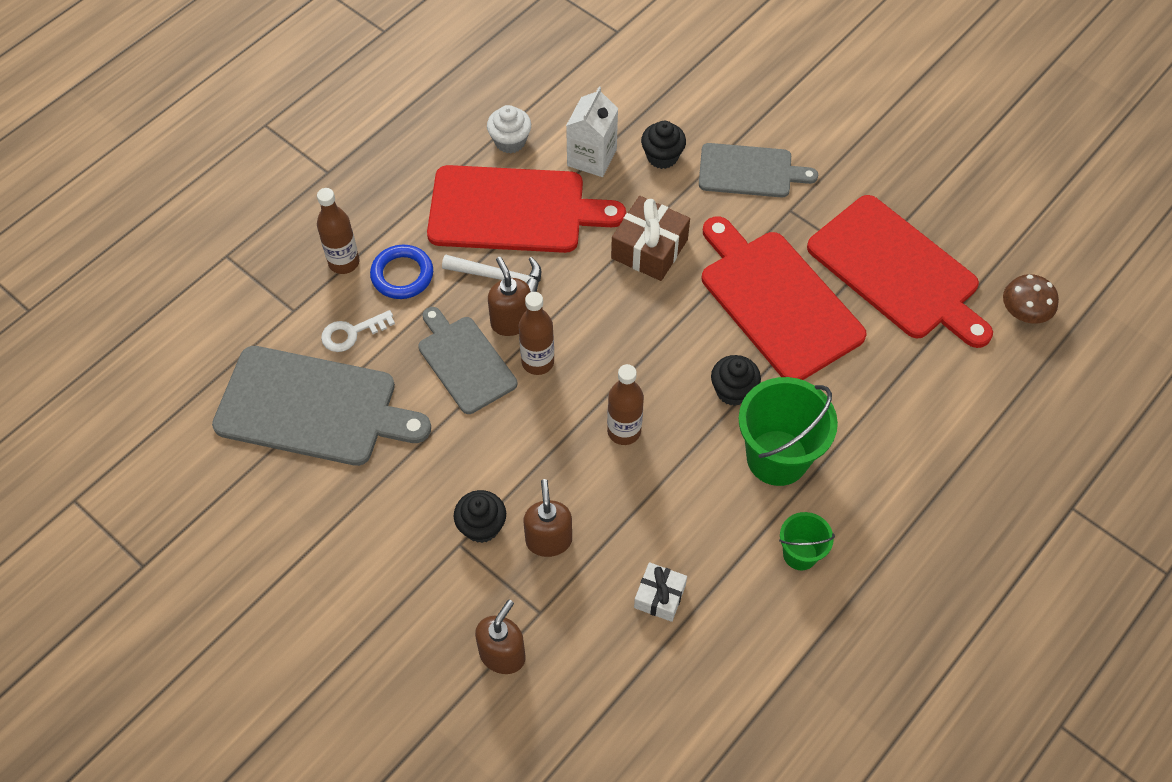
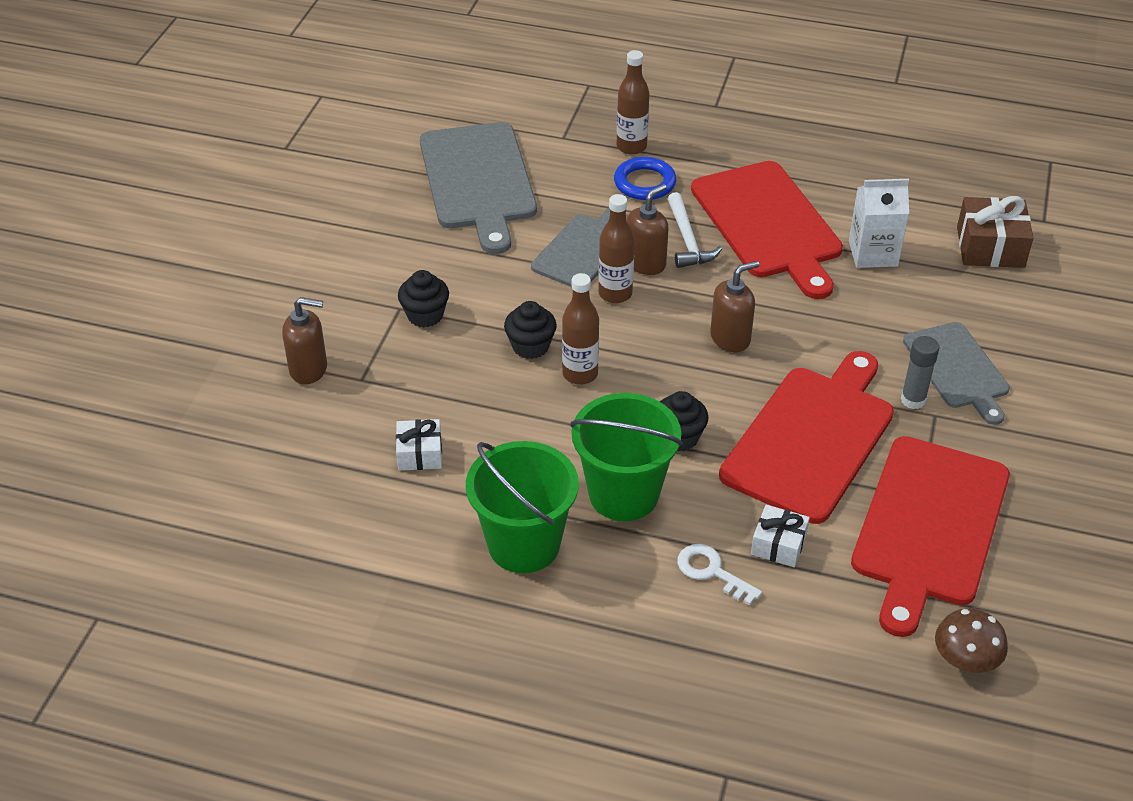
camera: 65 degrees right, 15 degrees down
(351, 333) = (564, 176): white key -> white key (711, 571)
(510, 141) = (844, 196): white cupcake -> none
(548, 540) = (436, 361): brown soap dispenser -> brown soap dispenser (730, 338)
(649, 249) = (799, 326): brown gift -> brown gift (990, 247)
(662, 156) = (918, 300): black cupcake -> black cupcake (530, 346)
(768, 216) = (913, 400): none -> grey glue stick
(800, 554) = (524, 544): green bucket -> green bucket, size x1.87
(875, 375) = (778, 545): none -> white gift

